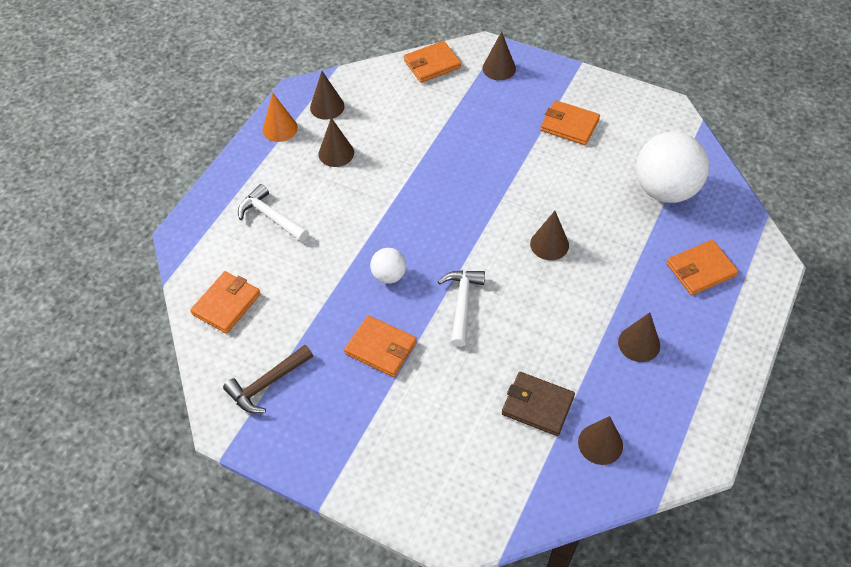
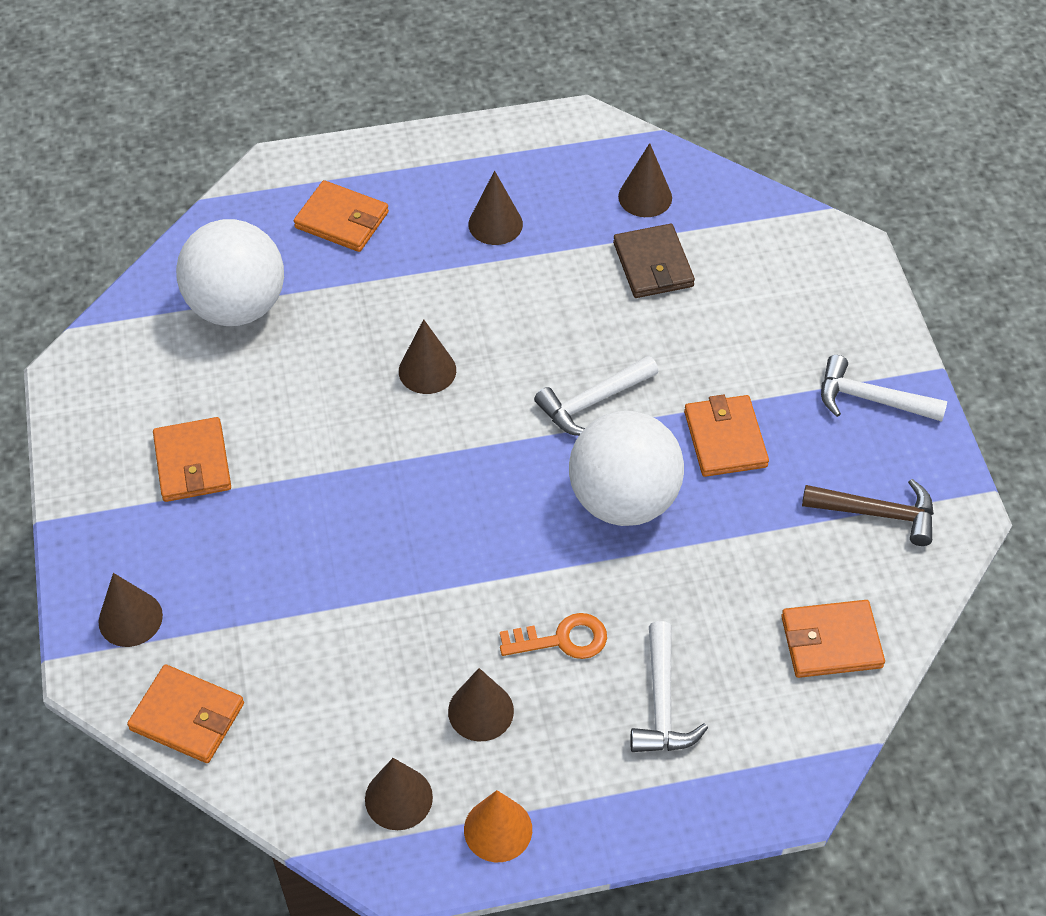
camera: 130 degrees left, 0 degrees up
(336, 444) = (871, 399): none -> white hammer
(339, 202) = (562, 639): none -> orange key
(389, 275) = (623, 499): white ball -> white ball, size x2.05

